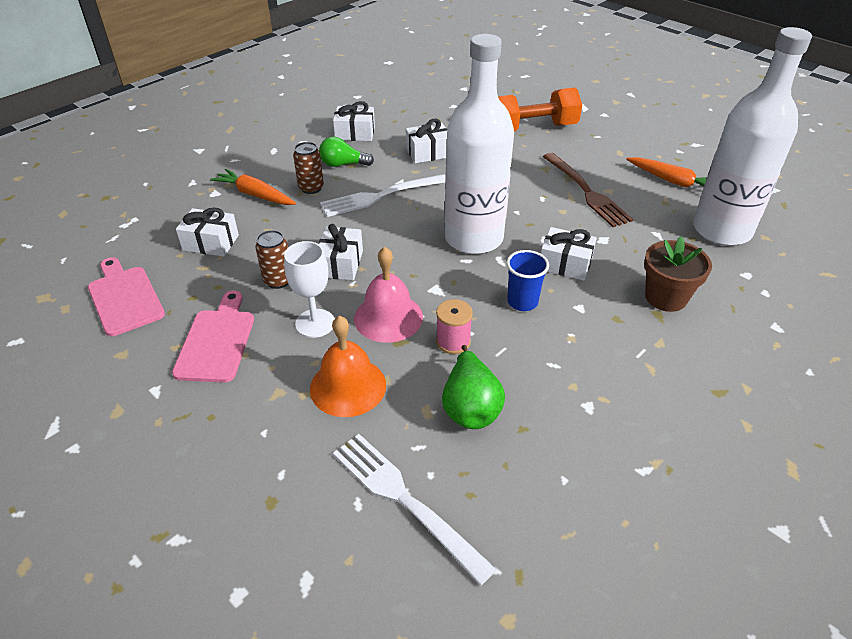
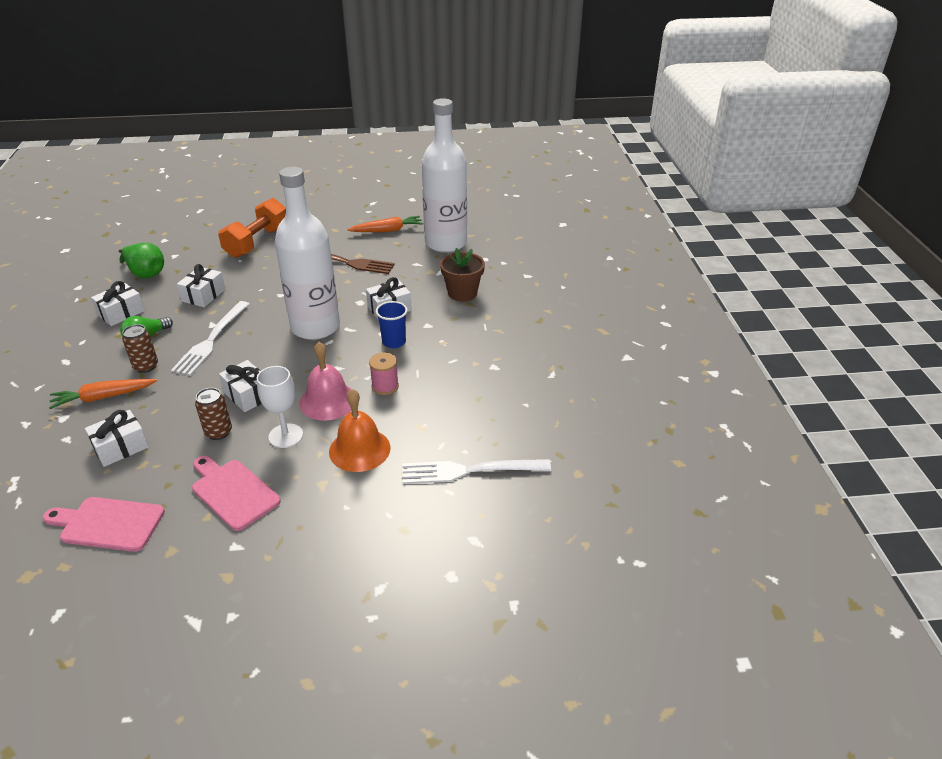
camera: 50 degrees left, 5 degrees down
(470, 407) = (440, 409): green pear -> green pear (145, 273)

